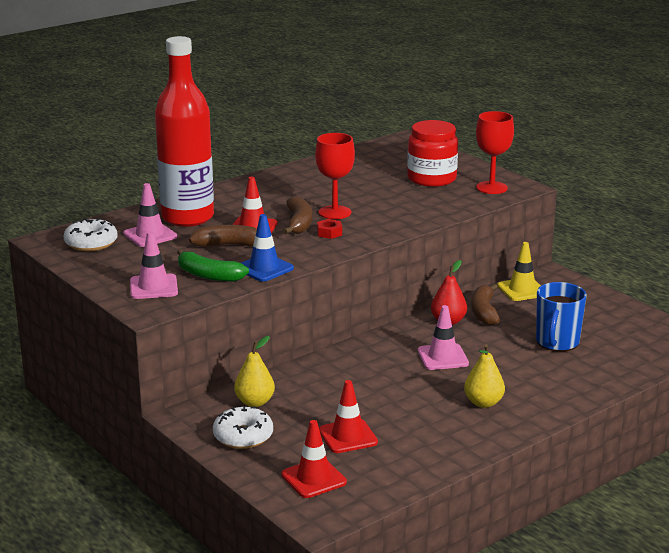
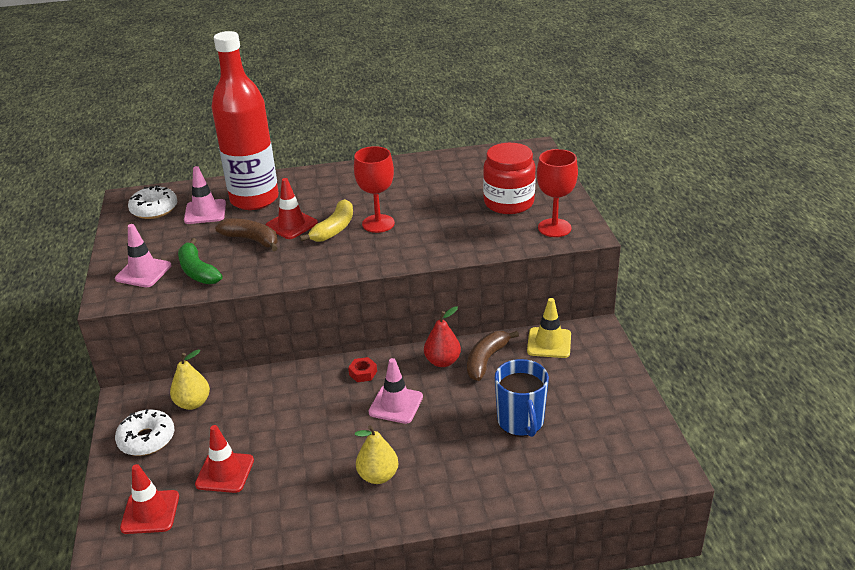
camera: 30 degrees right, 10 degrees up
(264, 268) = (249, 275): blue traffic cone -> none
(299, 223) = (334, 229): brown banana -> yellow banana
(329, 233) = (347, 247): red nut -> red nut (363, 373)
(557, 342) = (521, 422): blue mug -> blue mug turned 60 degrees counterclockwise

